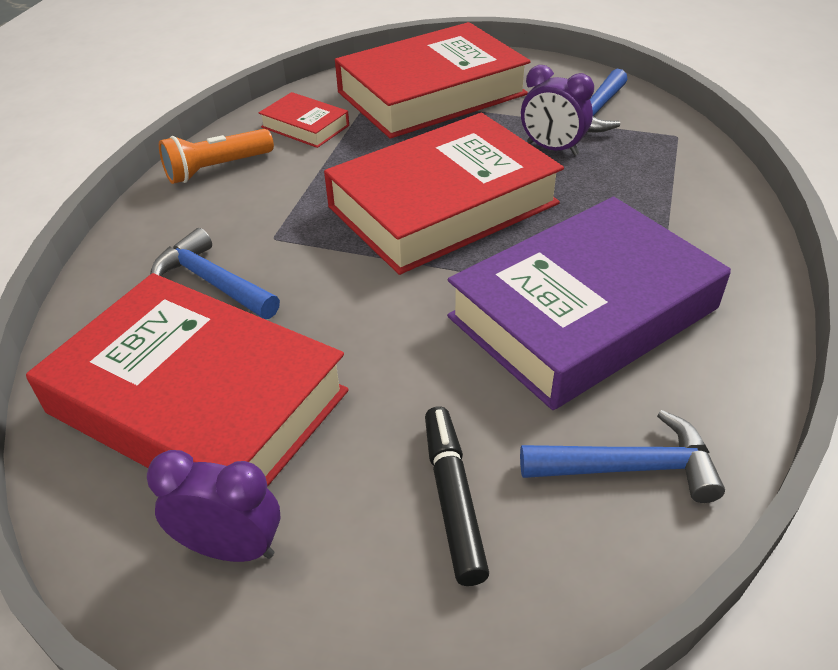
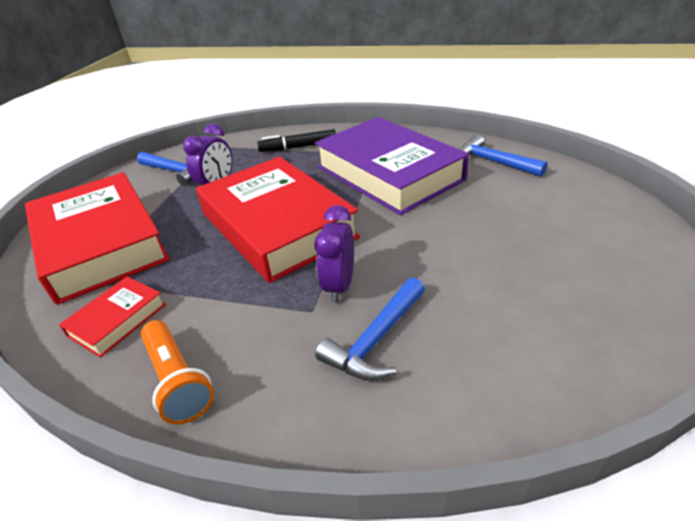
camera: 90 degrees left, 5 degrees down
(198, 402) = (516, 316): red book -> none
(231, 548) = (620, 275): purple clock -> purple clock (339, 286)
(453, 499) = (538, 205): black marker -> black marker (298, 147)
(630, 467) = (492, 162): blue hammer -> blue hammer turned 45 degrees counterclockwise

